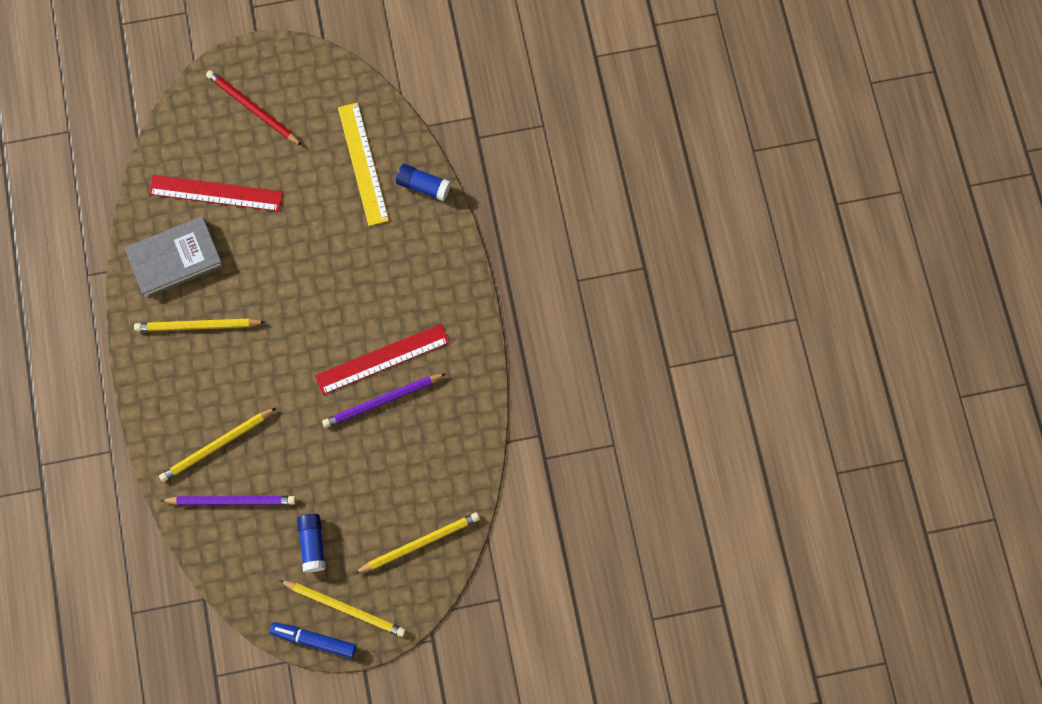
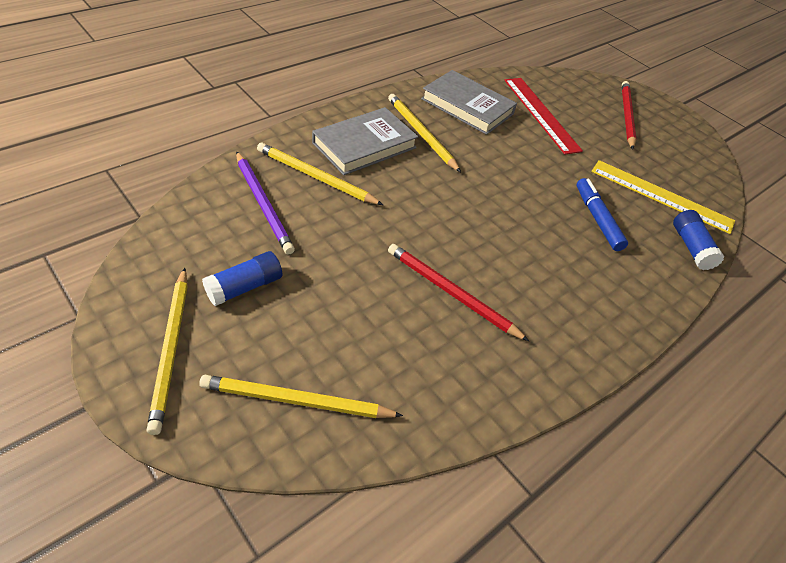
camera: 55 degrees right, 25 degrees down
(192, 385) = (364, 145): none -> grey book
(314, 640) = (114, 331): blue marker -> blue marker (597, 219)
(363, 164) = (661, 196): yellow ruler -> yellow ruler turned 75 degrees clockwise
(382, 359) = (496, 276): red ruler -> none
(382, 401) = (452, 293): purple pencil -> red pencil
(419, 543) = (297, 401): yellow pencil -> yellow pencil turned 150 degrees clockwise

